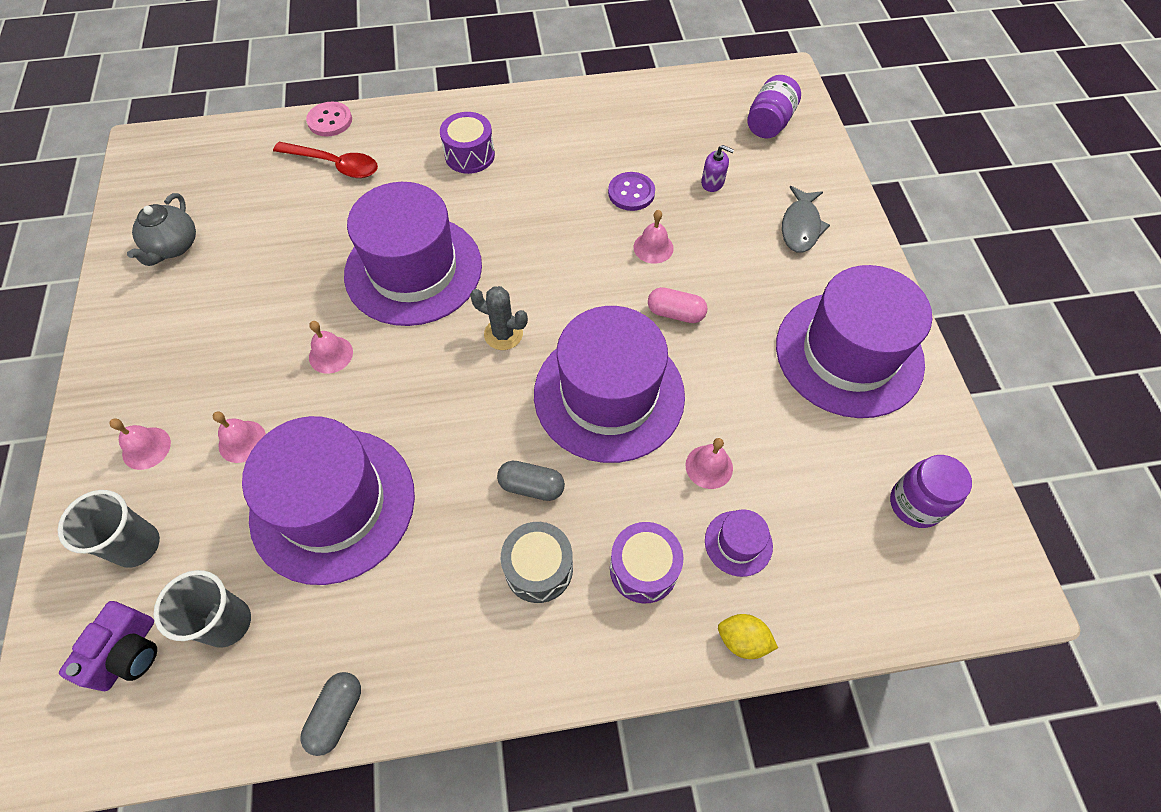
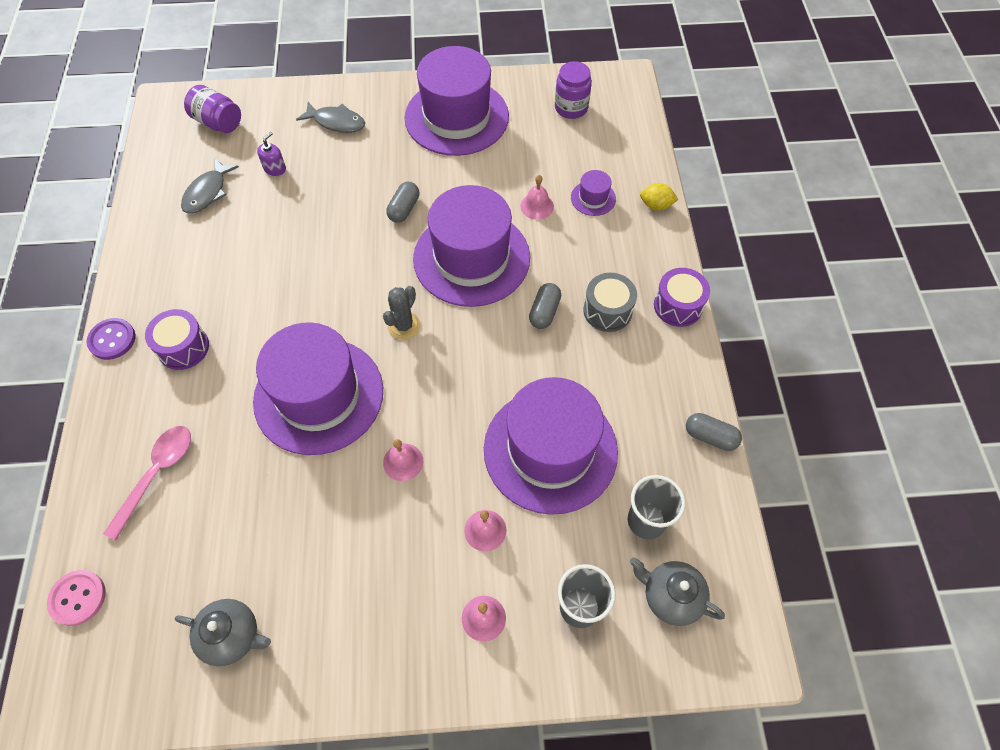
camera: 85 degrees left, 0 degrees up
(128, 653) = (670, 596): purple camera -> grey teapot
(330, 121) = (84, 484): pink button -> pink button (78, 598)
(335, 165) = (156, 474): red spoon -> pink spoon
(631, 193) = (270, 224): purple button -> purple button (112, 340)
(643, 569) = (609, 250): purple drum -> purple drum (678, 306)
(653, 247) = (335, 216): pink bell -> none
(666, 134) = (207, 192): none -> grey fish
(675, 313) = (404, 209): pink capsule -> grey capsule
(742, 640) = (656, 205): yellow lemon -> yellow lemon turned 75 degrees clockwise

